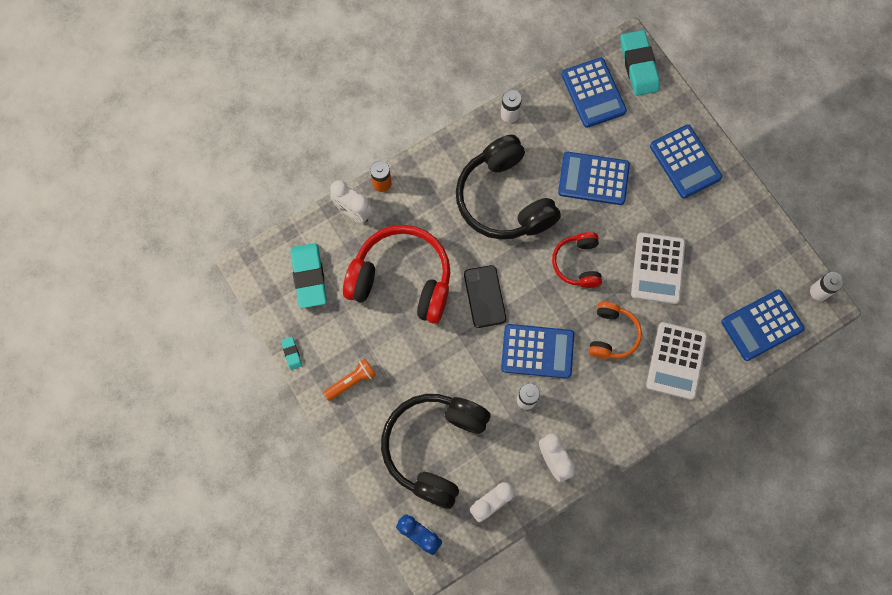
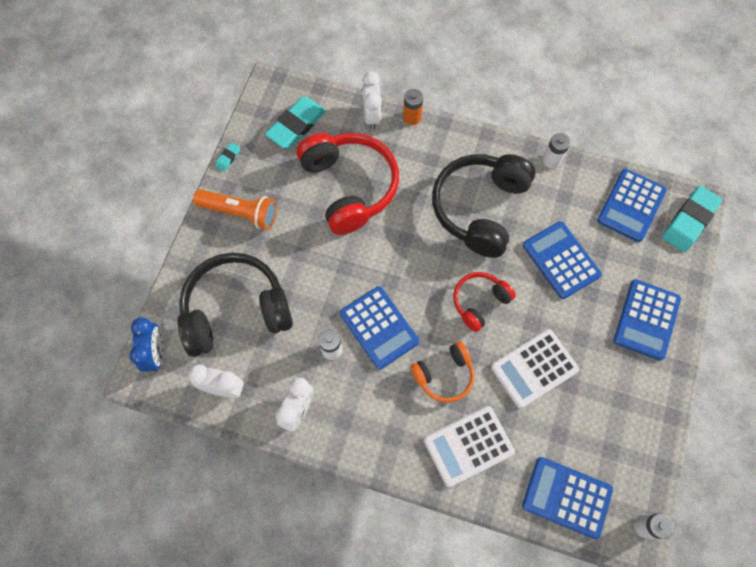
camera: 50 degrees right, 5 degrees down
(351, 381) = (240, 213): orange flashlight -> orange flashlight, size x1.55
(485, 296) = (389, 254): black phone -> none

